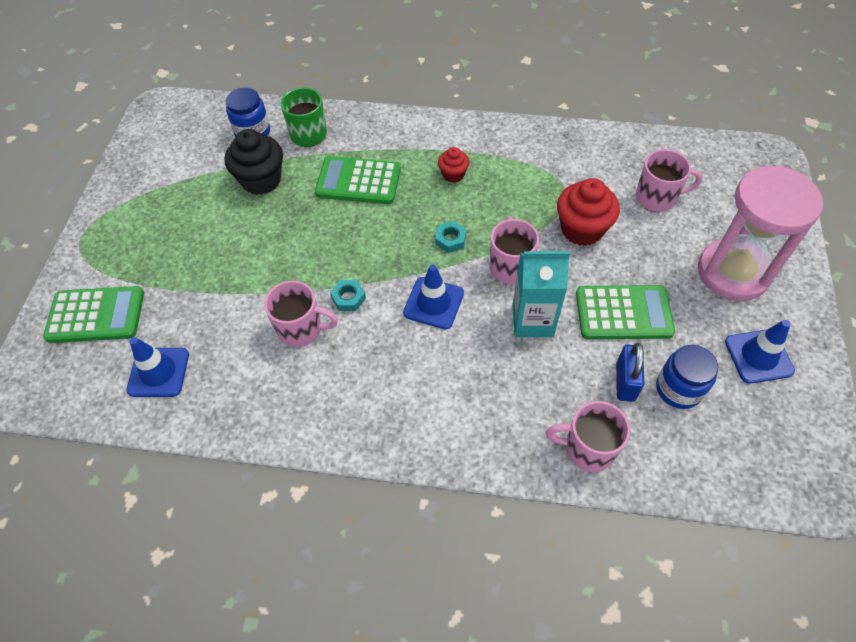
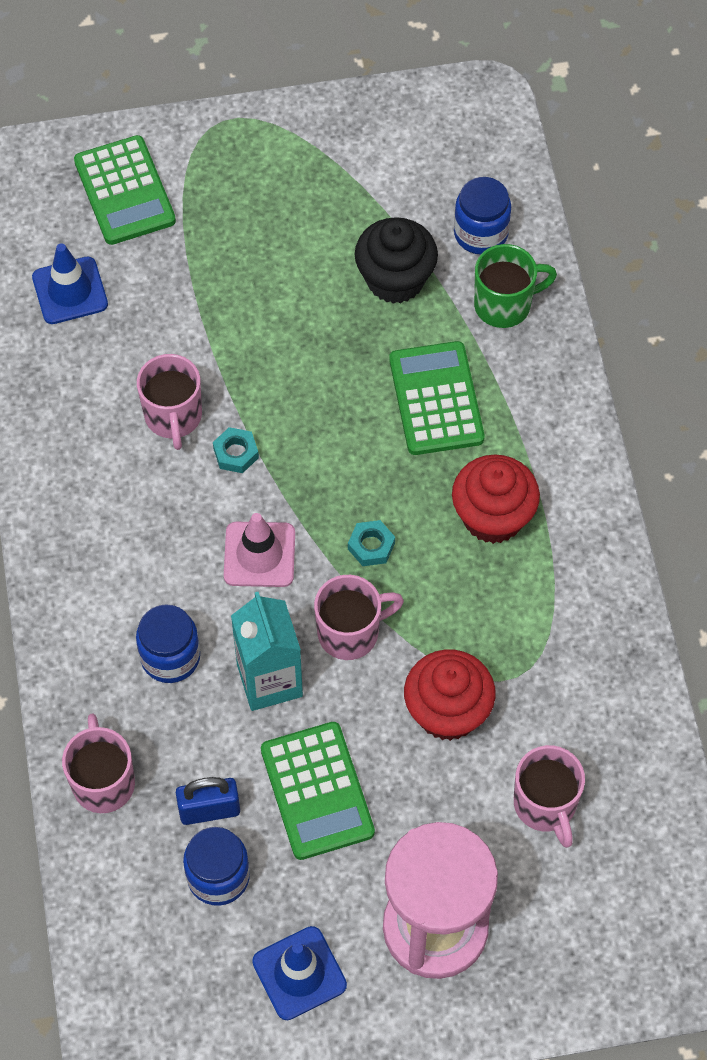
camera: 70 degrees right, 5 degrees up
(433, 303) = (259, 554): blue traffic cone -> pink traffic cone
(453, 174) = (493, 517): red cupcake -> red cupcake, size x1.82
(496, 378) = (170, 657): none -> blue jar

